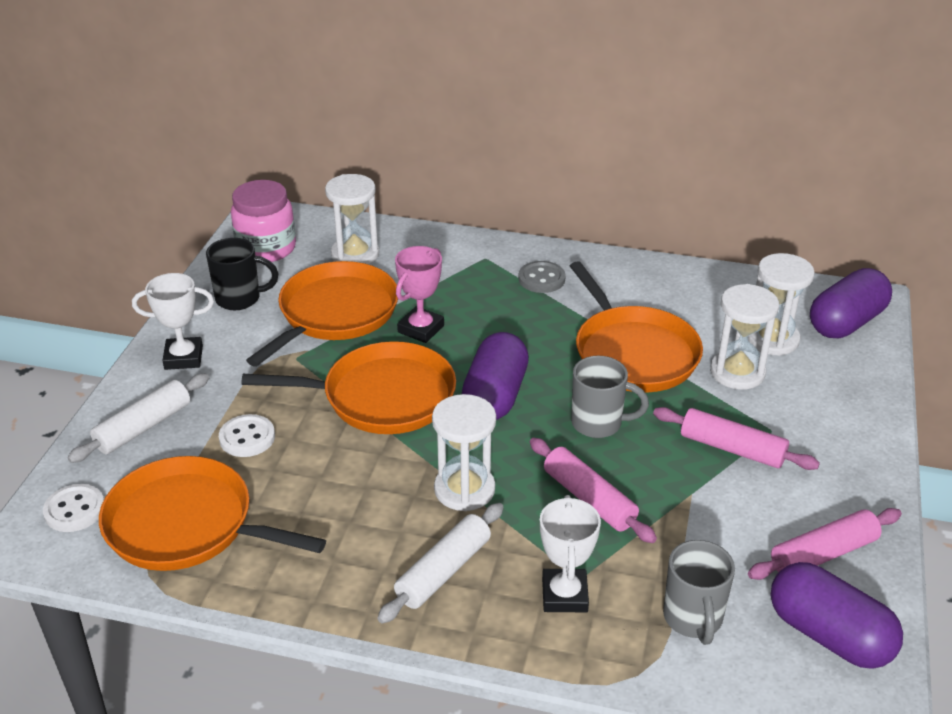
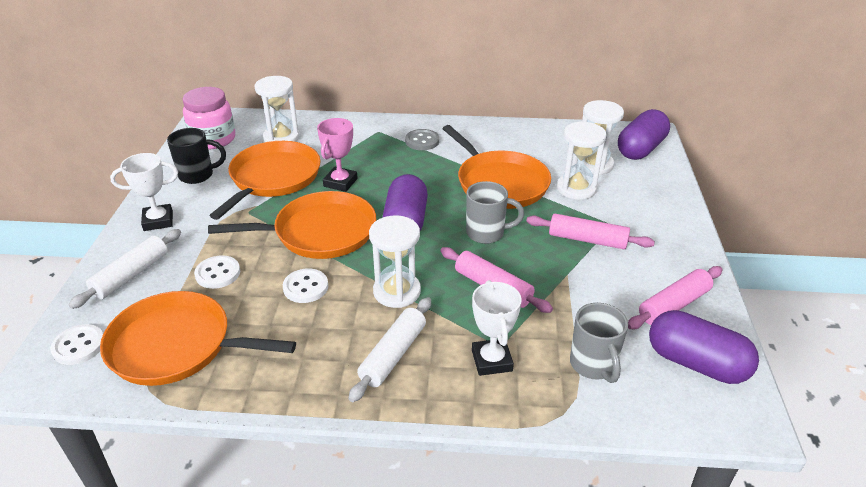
camera: 10 degrees left, 0 degrees up
(352, 469) = (305, 287): none -> white button

